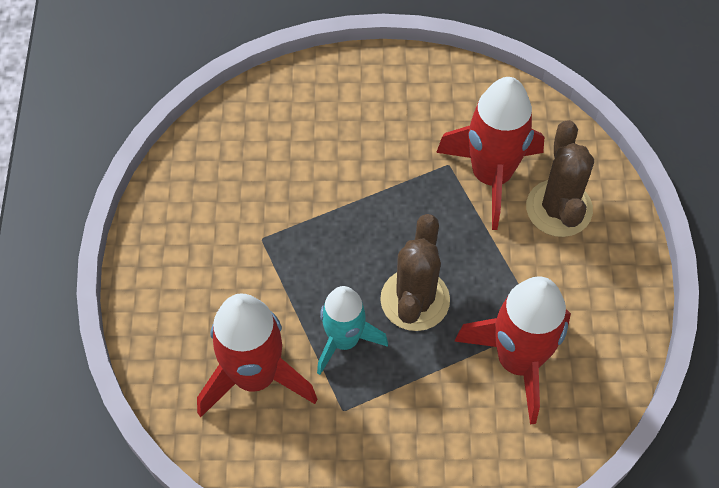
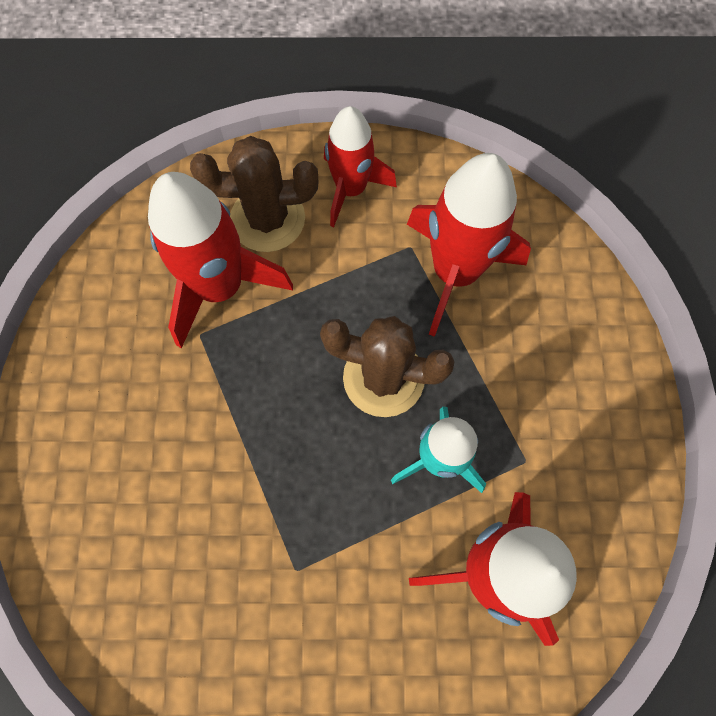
camera: 90 degrees left, 10 degrees up
(596, 274) = (351, 189): none -> red rocket

